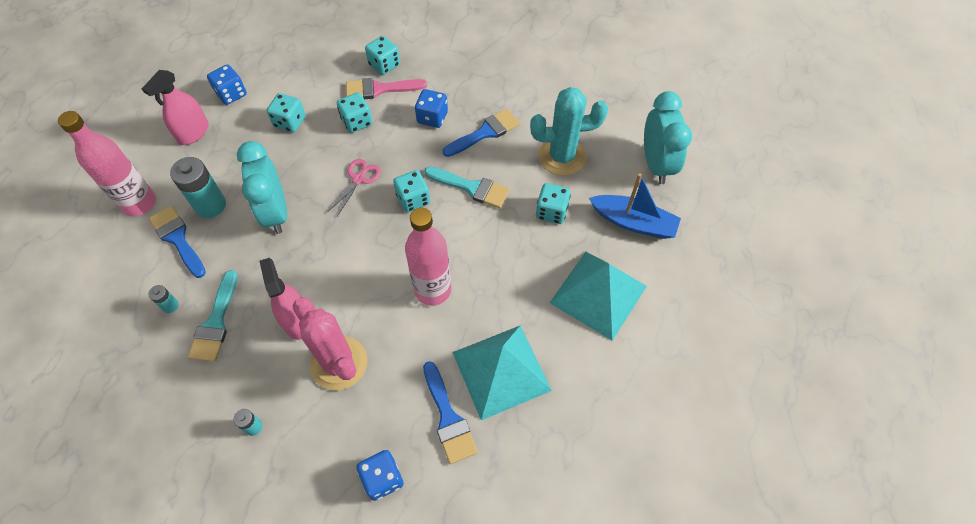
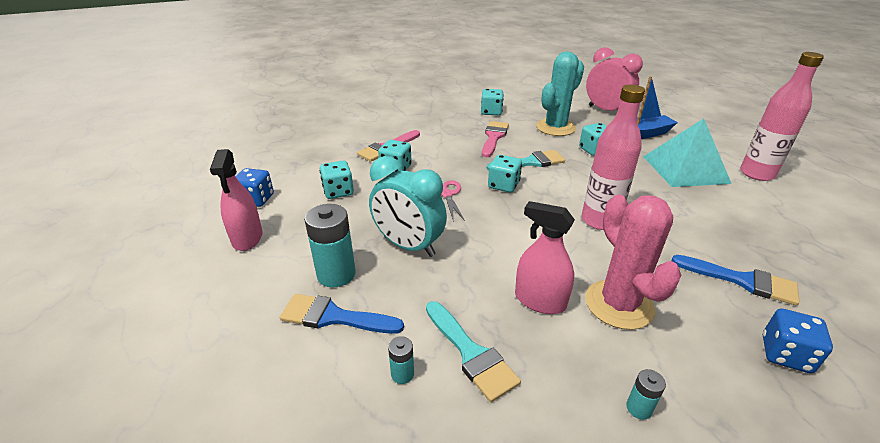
camera: 40 degrees left, 25 degrees down
(139, 203) = (248, 316): pink bottle -> pink bottle (756, 174)
(339, 363) = (619, 304): pink cactus -> pink cactus turned 60 degrees clockwise
(384, 65) = (372, 137): turquoise dice -> turquoise dice (491, 112)
(432, 117) = (448, 145): blue dice -> none
(485, 132) = (494, 137): blue brush -> pink brush
(501, 371) = (715, 234): turquoise pyramid -> none
(656, 164) = (606, 110): turquoise clock -> pink clock

